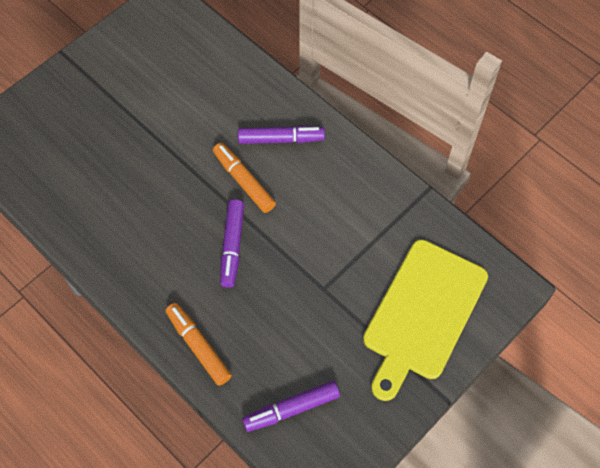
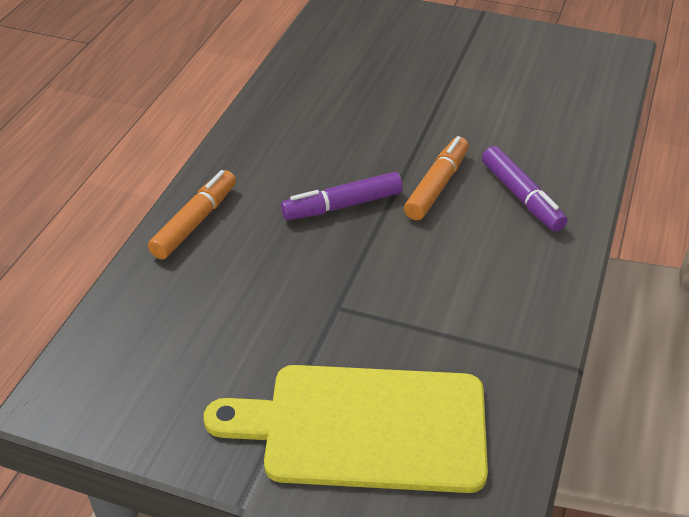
camera: 65 degrees right, 20 degrees down
(291, 409) = (150, 331): purple marker -> none

